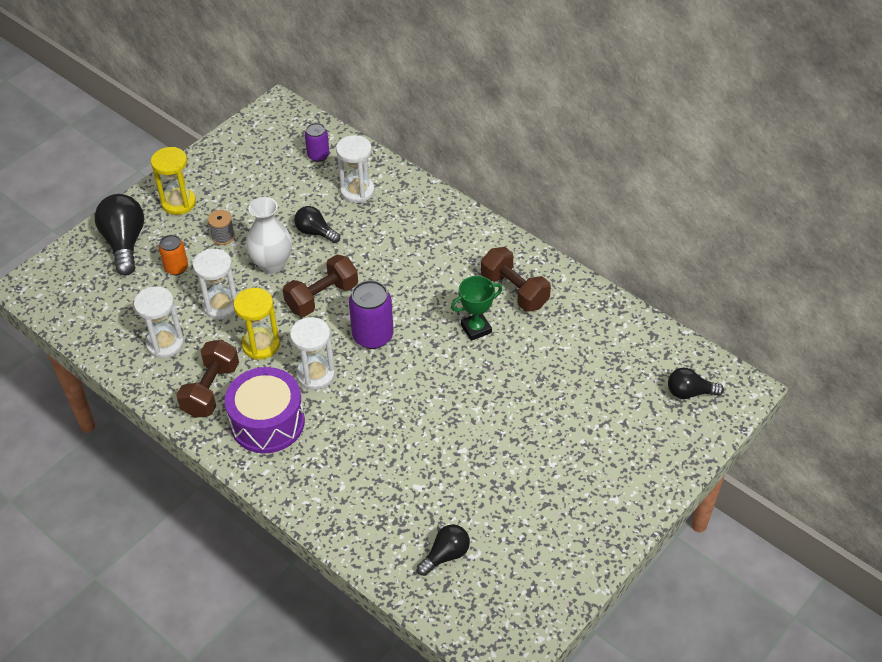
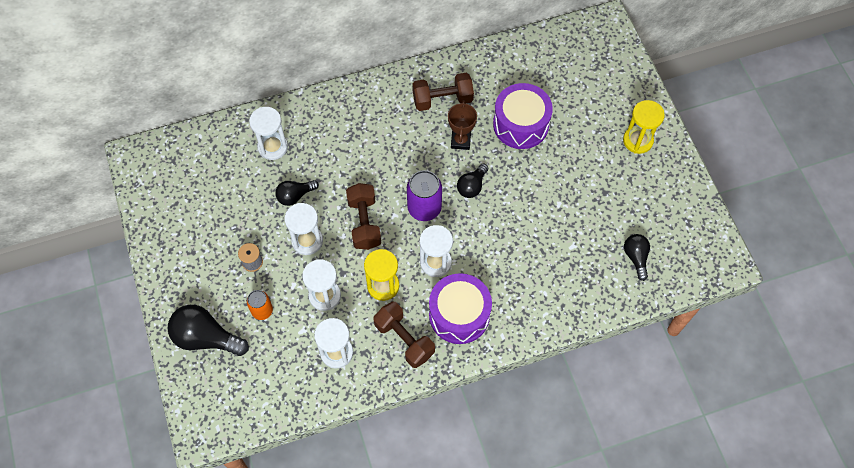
camera: 60 degrees left, 15 degrees up
(178, 203) = (190, 278): yellow hourglass -> yellow hourglass (638, 140)
(272, 264) = (307, 241): white vase -> white hourglass
(318, 155) = (213, 154): purple can -> none
(476, 328) = (460, 141): green trophy -> brown trophy
(537, 370) = (521, 124): none -> purple drum
(689, 392) = (592, 51): black light bulb -> black light bulb (472, 186)

